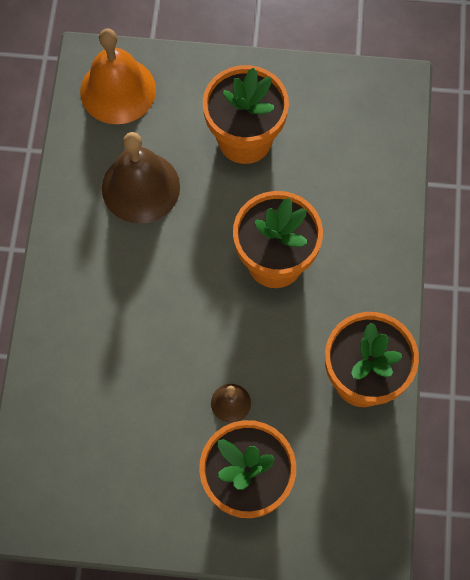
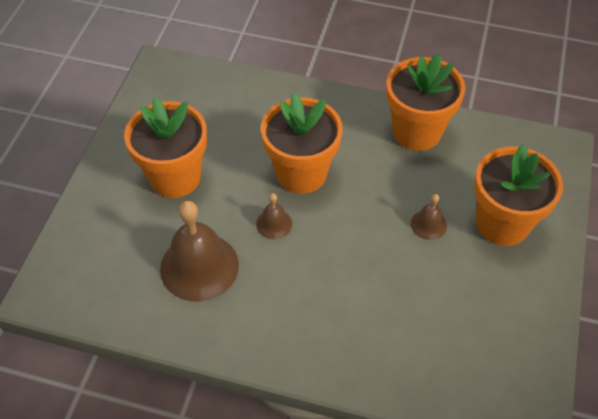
camera: 80 degrees left, 15 degrees down
(118, 90) = (85, 273): orange bell -> none
(203, 246) = (274, 224): none -> brown bell

